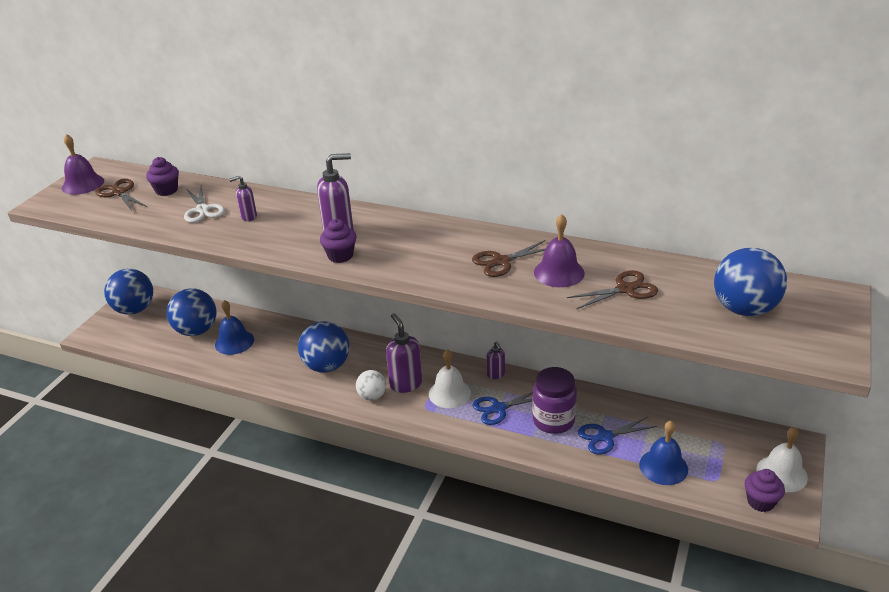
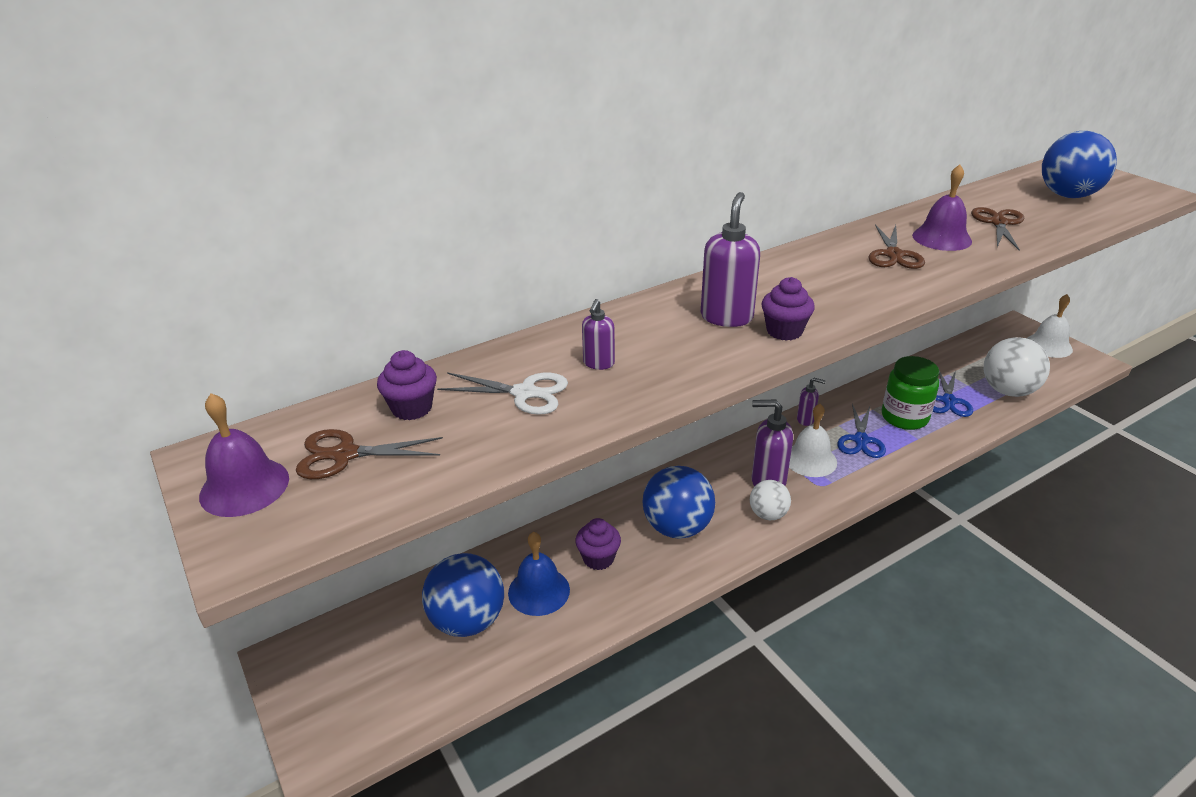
camera: 55 degrees left, 0 degrees up
(134, 309) = (324, 675): blue ball -> none
(553, 420) = (904, 417): purple jar -> green jar
(663, 466) = (1008, 391): blue bell -> white ball
(760, 502) = (1077, 368): purple cupcake -> purple cupcake (598, 558)

